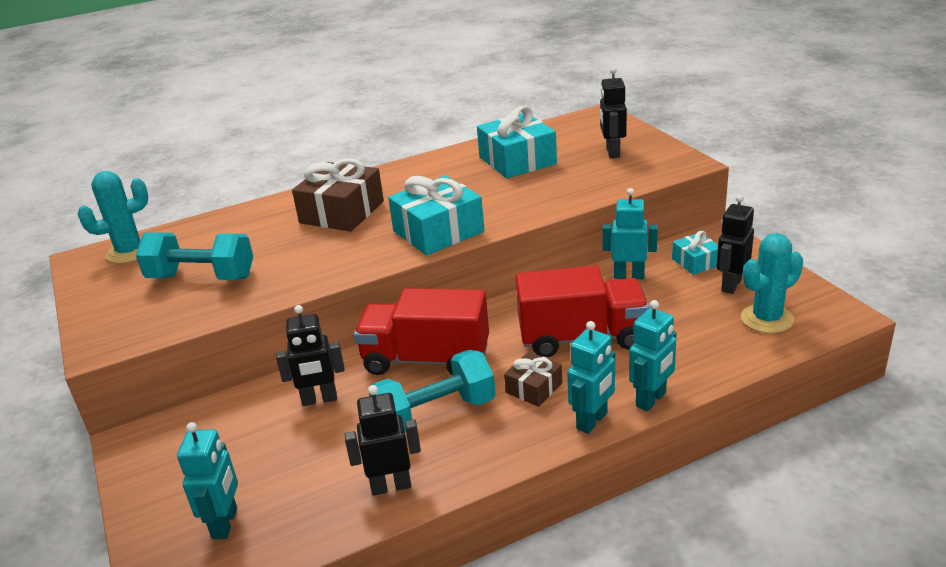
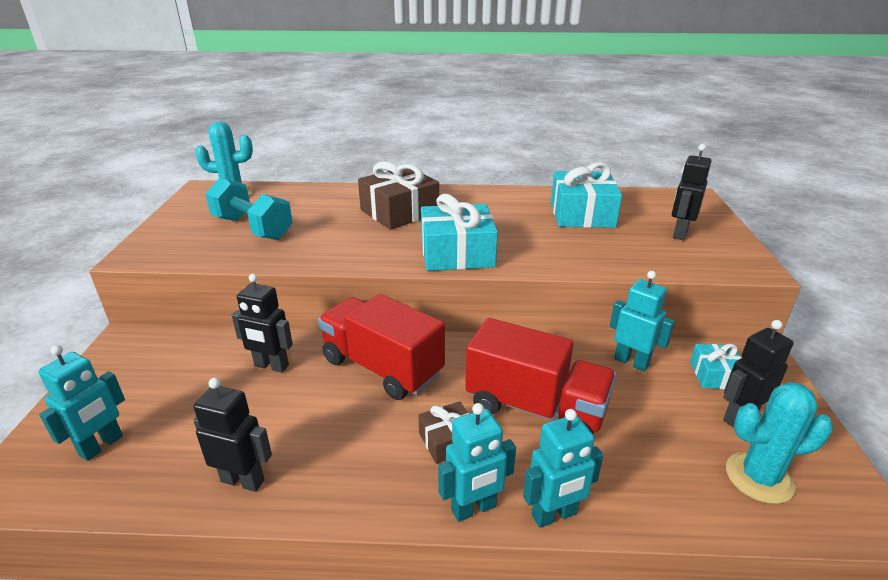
camera: 25 degrees right, 0 degrees up
(435, 414) = (342, 425): turquoise dumbbell -> none

